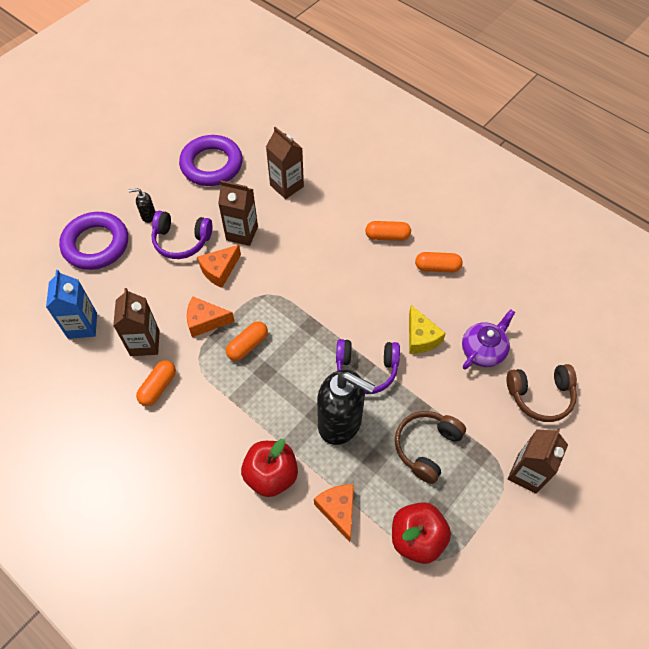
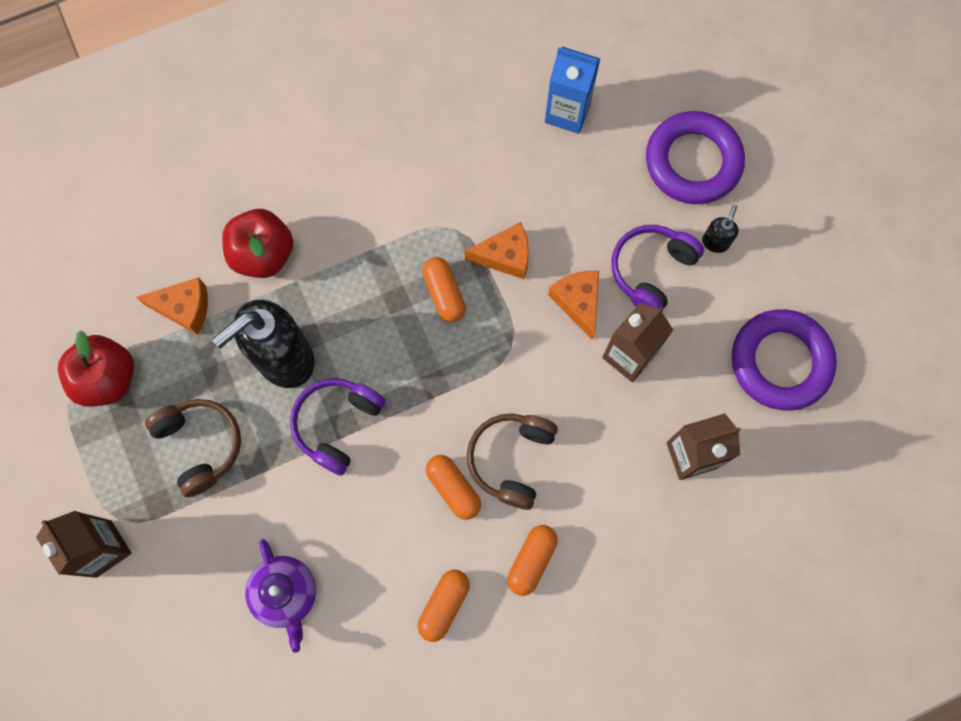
camera: 115 degrees right, 15 degrees up
(145, 343) = (507, 175): brown carton -> none
(158, 387) = (438, 171): orange capsule -> orange capsule (453, 488)
(205, 321) = (505, 256): orange cheese -> orange cheese turned 60 degrees clockwise
(420, 337) = (346, 519): yellow cheese -> none
(540, 396) = (185, 631): brown headphones -> brown headphones (511, 459)

